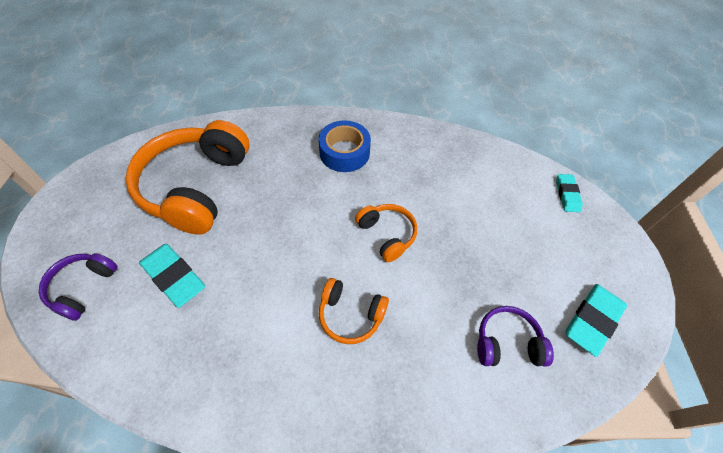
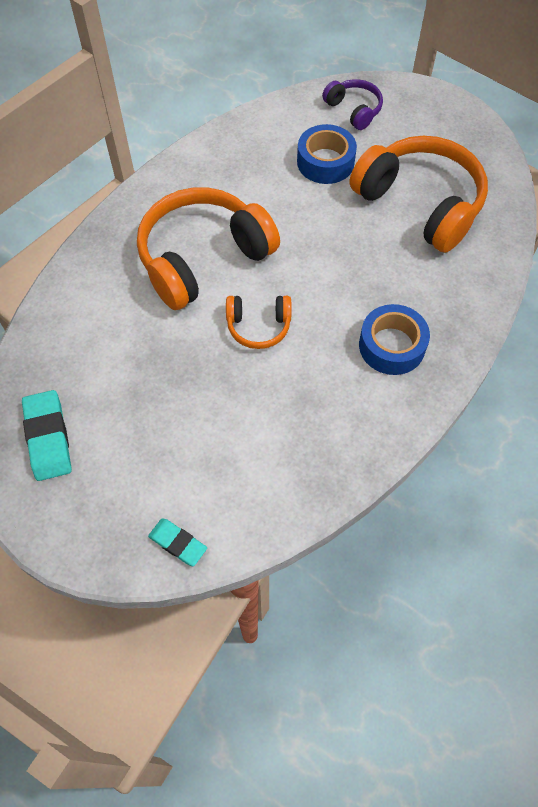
camera: 125 degrees right, 5 degrees up
(174, 277) = (325, 162): turquoise eraser -> blue tape
(350, 315) = (203, 258): orange headphones -> orange headphones, size x2.05
(507, 343) = (91, 353): purple headphones -> none

